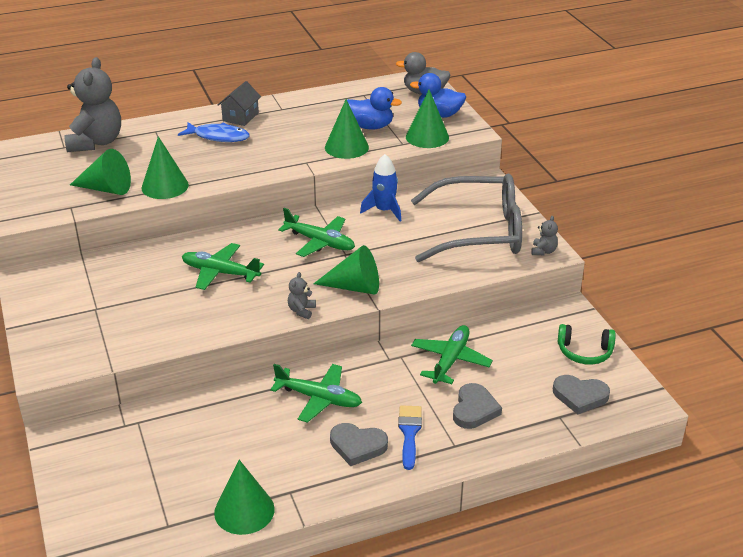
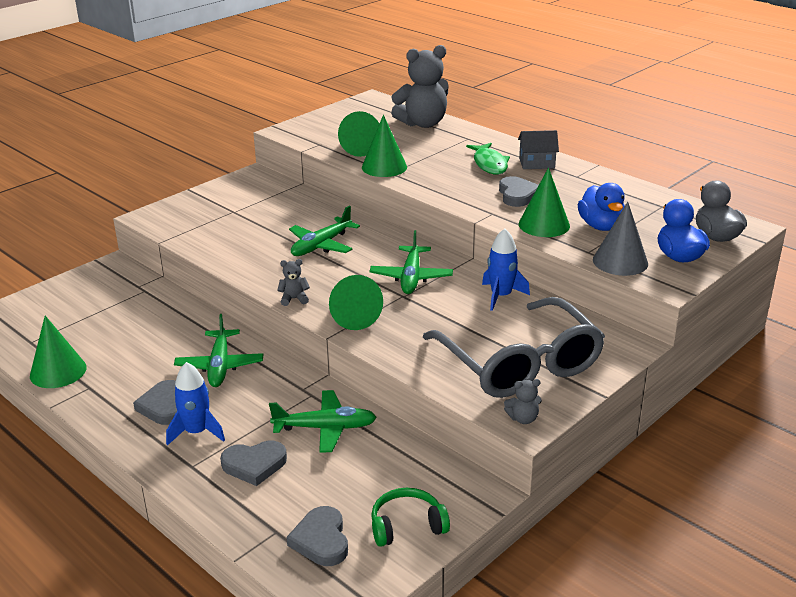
camera: 65 degrees right, 5 degrees down
(218, 137) = (489, 164): blue fish -> green fish
(220, 273) = (321, 245): green plane -> green plane turned 135 degrees counterclockwise
(287, 142) = (517, 195): none -> grey heart
(409, 433) = (197, 432): blue brush -> blue rocket
(427, 137) = (620, 261): green cone -> grey cone
(584, 352) = (407, 525): green headphones -> green headphones turned 90 degrees clockwise

